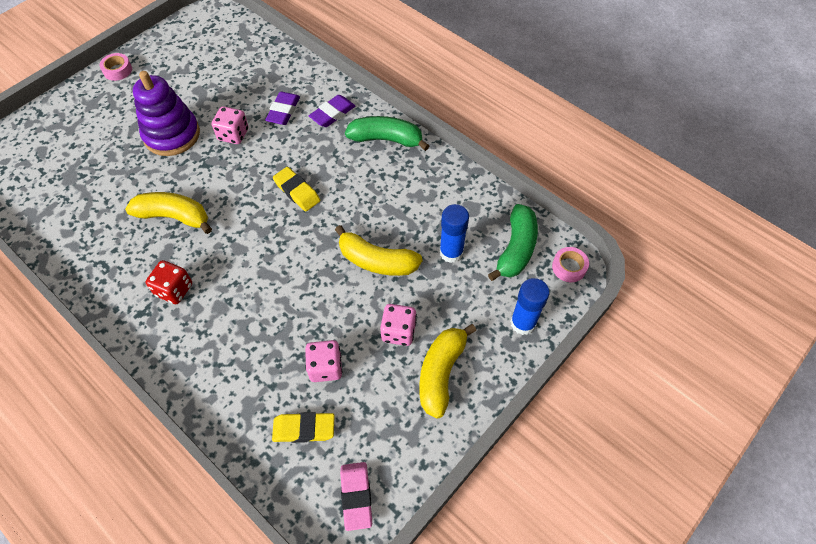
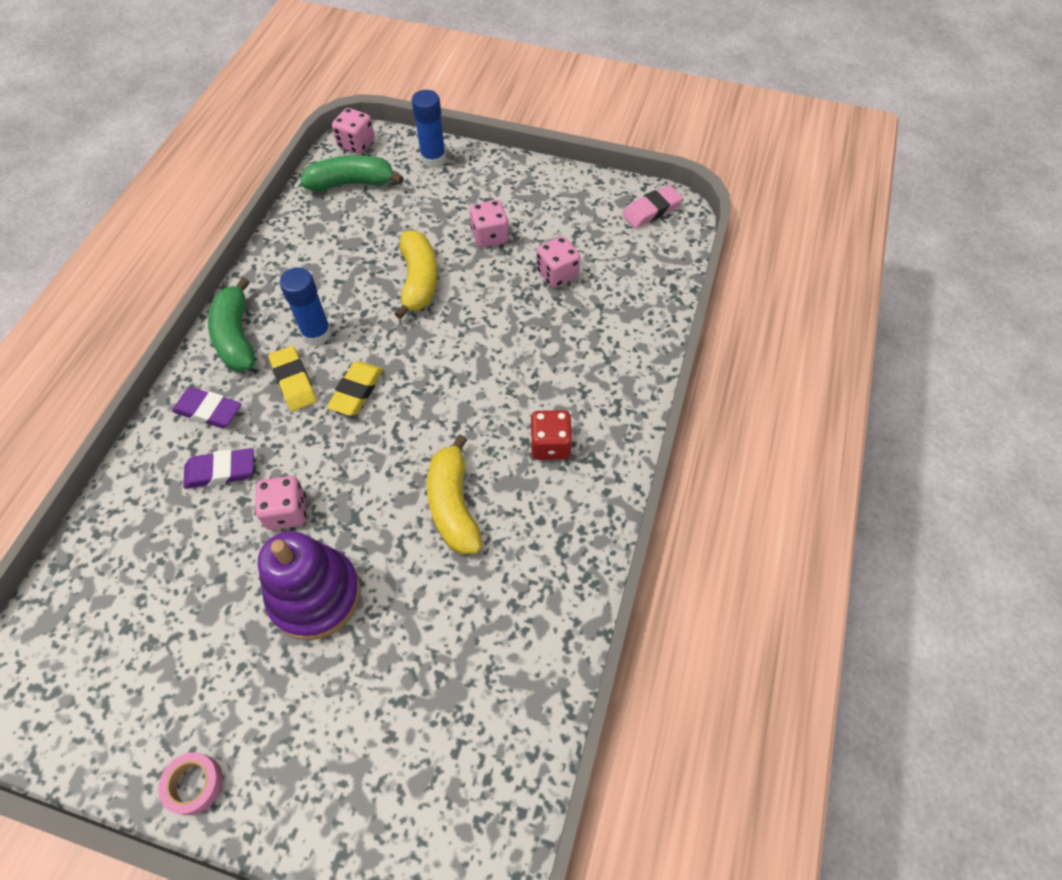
camera: 115 degrees left, 0 degrees up
(304, 429) = (622, 265): yellow eraser -> yellow eraser (294, 381)
(441, 373) = (513, 195): yellow banana -> none
(451, 252) = (379, 227): blue glue stick -> blue glue stick (316, 333)
(569, 267) = (356, 144): pink tape -> pink dice

